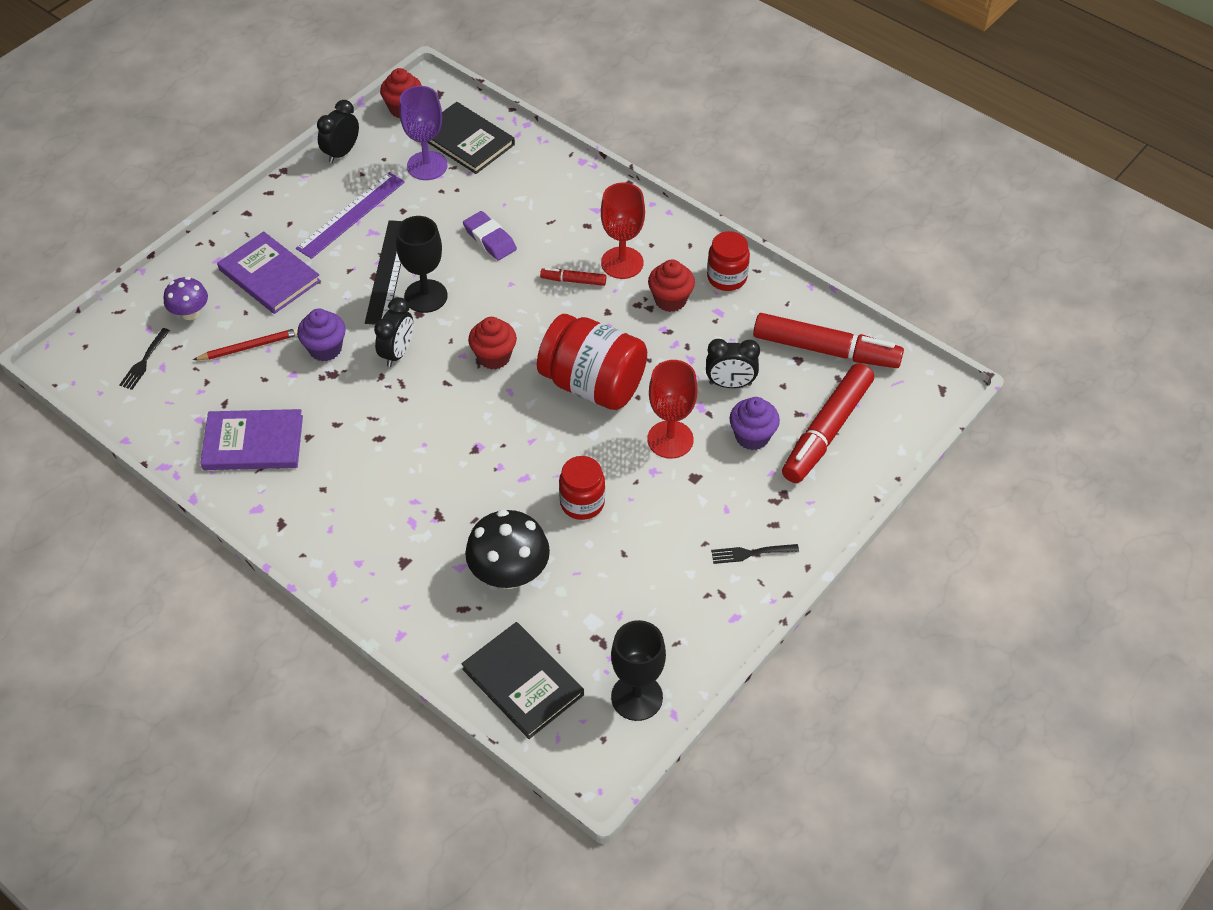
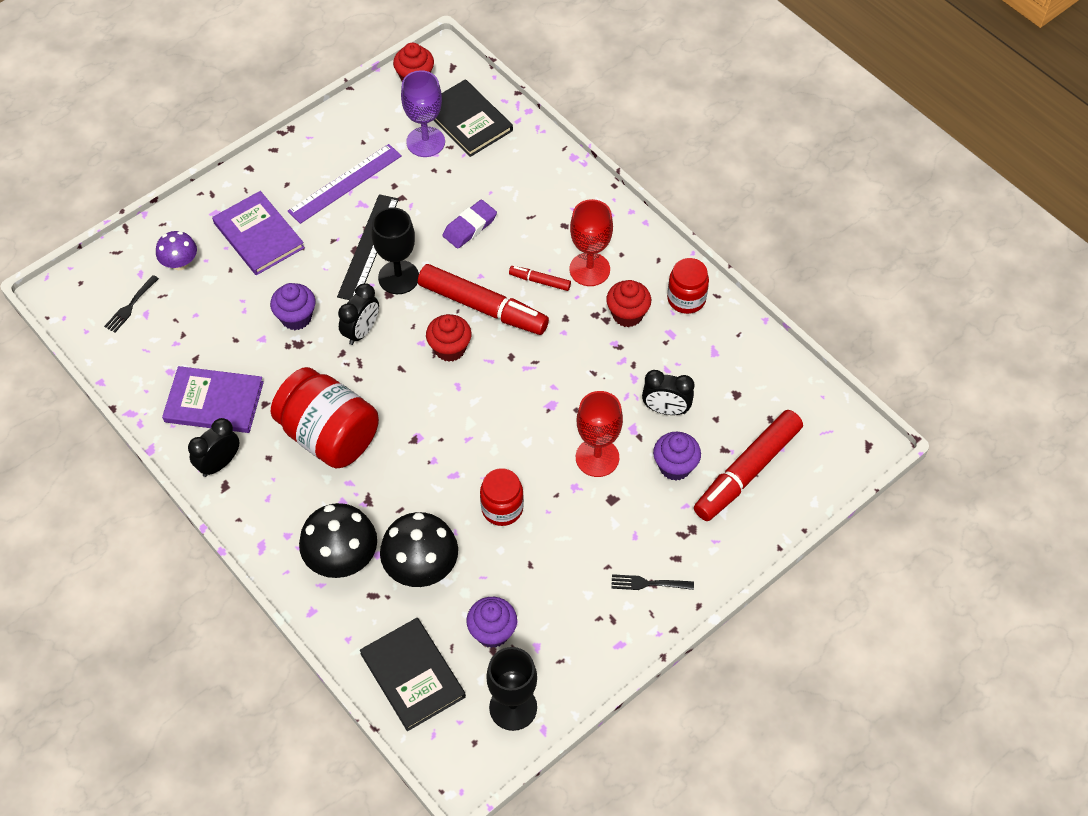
camera: 10 degrees right, 5 degrees up
(250, 347) = (228, 305): red pencil -> none
(341, 153) = (348, 117): black clock -> black clock (219, 464)
(422, 577) = (342, 559): none -> black mushroom
(490, 239) = (469, 227): purple eraser -> purple eraser turned 75 degrees clockwise
(593, 384) = (536, 390): red jar -> red jar (329, 435)
(598, 625) = (492, 632): none -> purple cupcake
(826, 350) = (765, 388): red marker -> red marker (483, 307)

